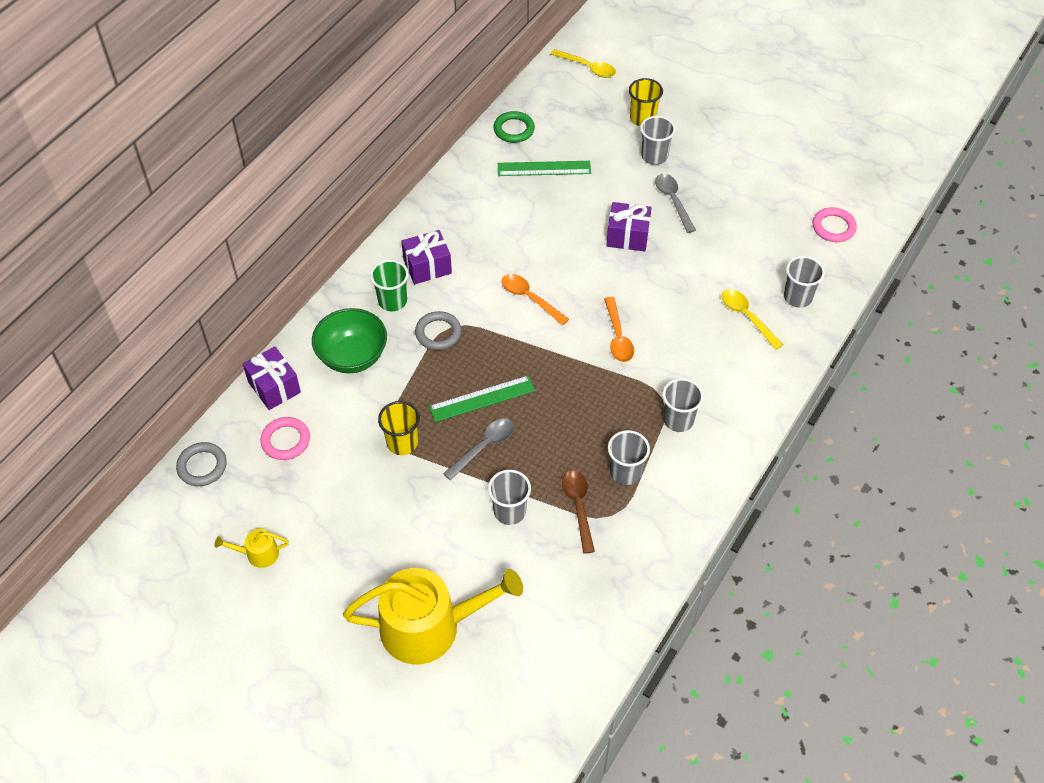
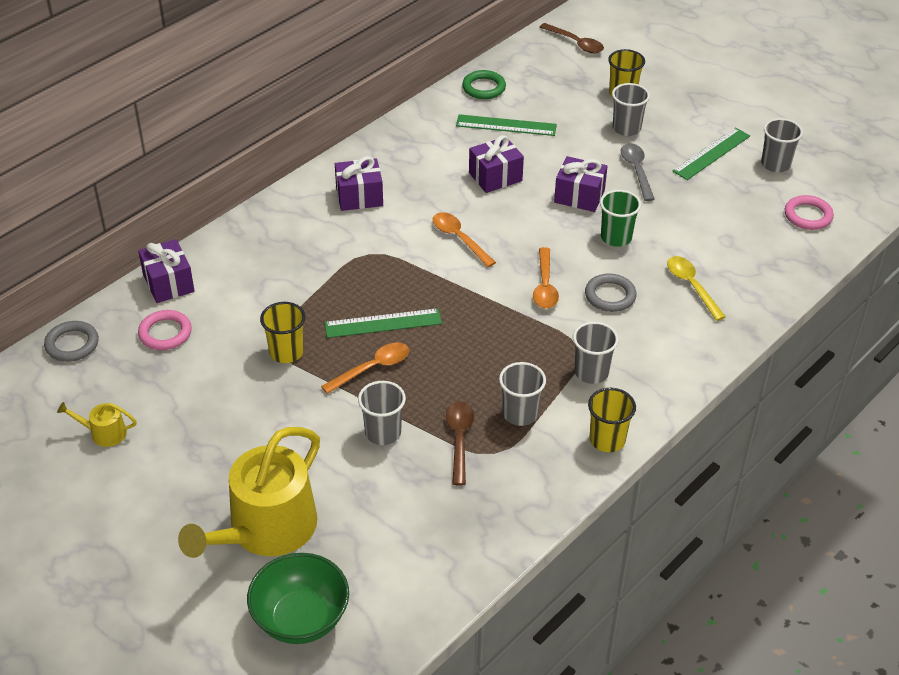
camera: 10 degrees right, 10 degrees down
(352, 357) = (258, 267): green bowl -> green bowl (301, 619)
(392, 301) = (314, 223): green cup -> green cup (616, 237)
(430, 626) = (265, 530): yellow watering can -> yellow watering can turned 120 degrees clockwise
(438, 333) = (353, 257): grey ring -> grey ring (610, 296)
(484, 447) = (372, 368): grey spoon -> orange spoon
(547, 226) = (495, 177): none -> purple gift
(587, 67) = (575, 43): yellow spoon -> brown spoon
(706, 486) = (607, 440): none -> yellow cup
(736, 173) = (711, 153): none -> green ruler
(797, 297) = (752, 275): grey cup -> grey cup (775, 164)

